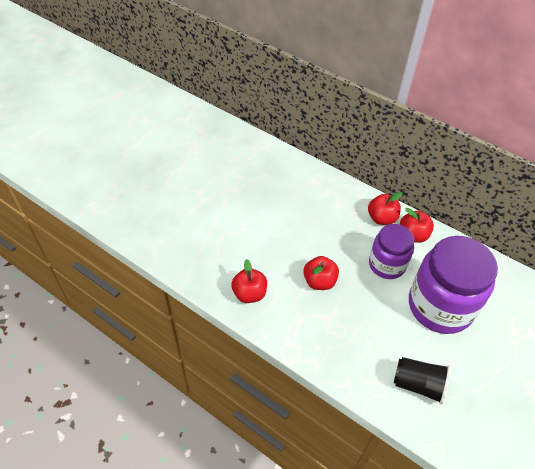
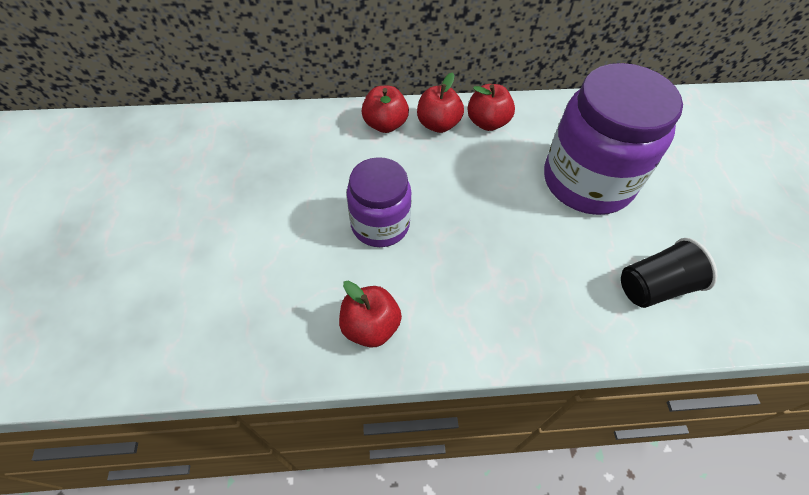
camera: 40 degrees left, 5 degrees up
(319, 281) = (441, 245): red apple -> red apple (385, 124)
(387, 264) = (493, 172): purple jar -> purple jar (380, 224)

